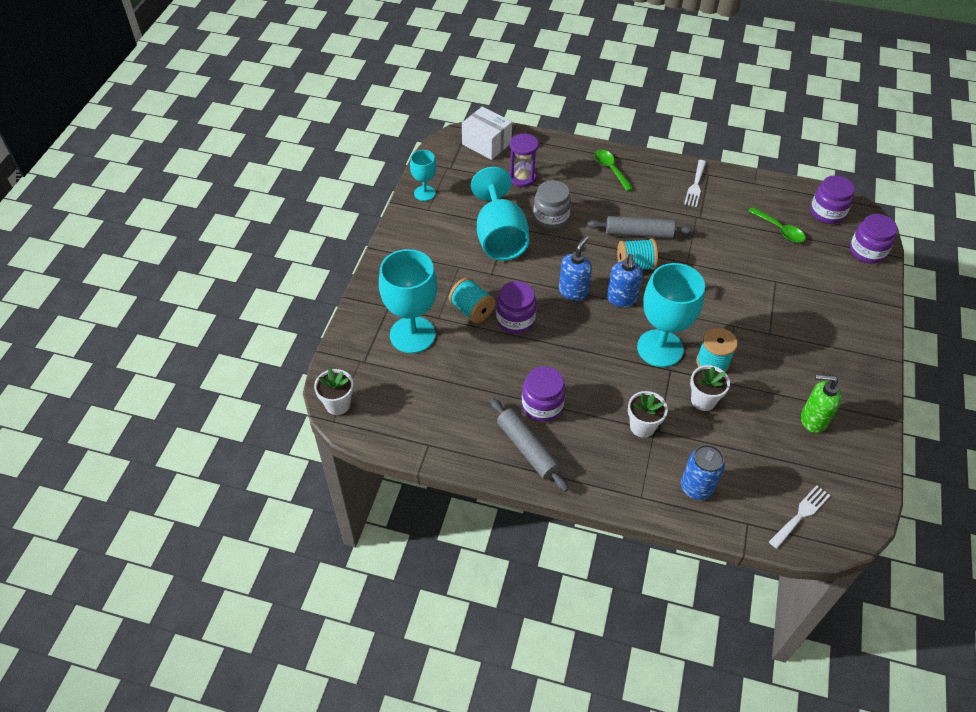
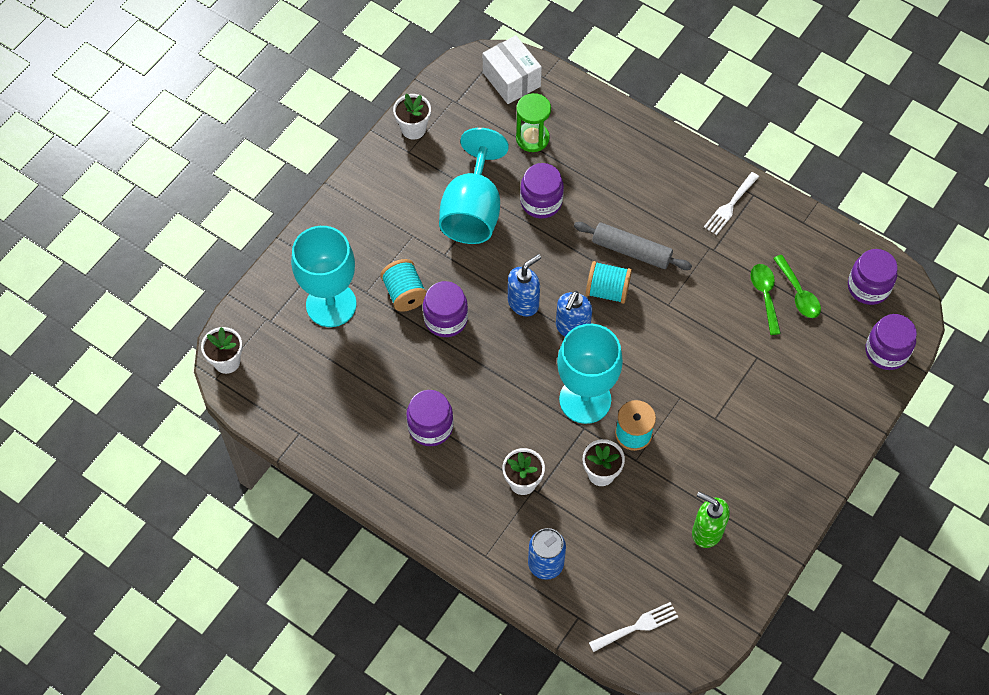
camera: 20 degrees right, 10 degrees up
(424, 193) = (413, 129): turquoise goblet -> white flower pot
(522, 177) = (532, 138): purple hourglass -> green hourglass
(527, 449) = (394, 469): grey rolling pin -> none
(551, 218) = (541, 202): grey jar -> purple jar
(610, 169) = (640, 155): green spoon -> green spoon (765, 295)

